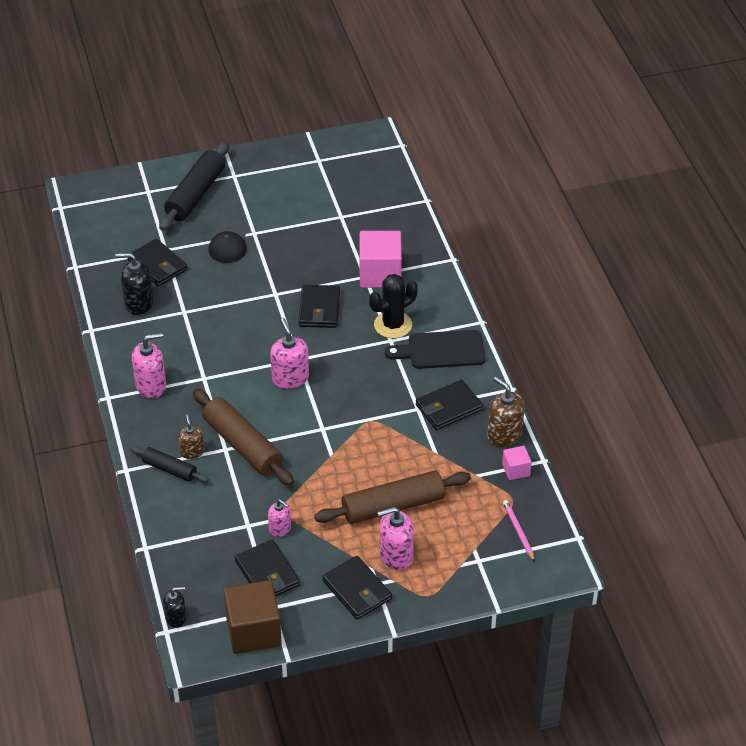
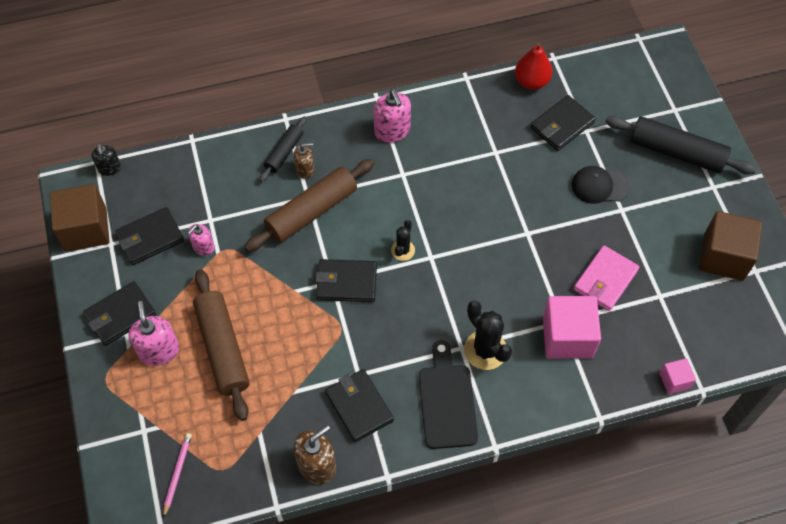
camera: 90 degrees right, 15 degrees up
(102, 283) = (531, 82): none -> red pear
(139, 303) = (505, 113): black soap dispenser -> none
(290, 378) = (403, 250): pink soap dispenser -> black cactus
(304, 176) = (723, 257): none -> brown cube
(319, 309) = (506, 276): black wallet -> black wallet (346, 282)
(325, 247) = (605, 280): none -> pink wallet
(516, 470) = (264, 475): pink cube -> pink cube (674, 380)
(518, 531) = (177, 474): pink pencil -> pink pencil turned 60 degrees counterclockwise

